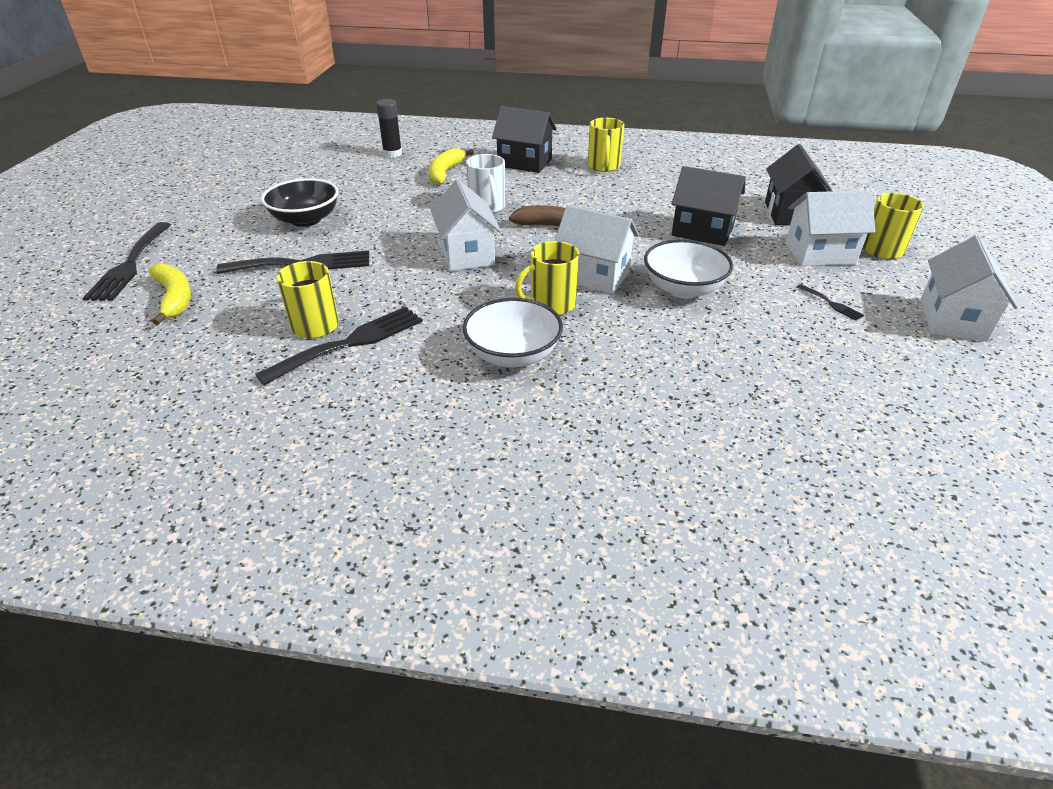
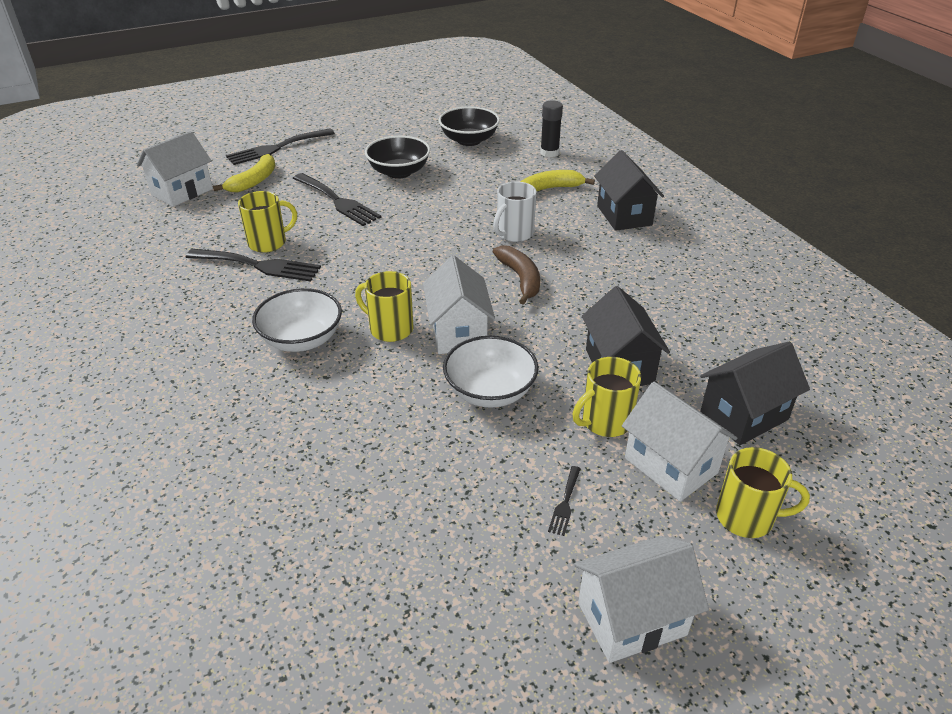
camera: 55 degrees right, 0 degrees up
(311, 174) = (469, 140): none -> black bowl
(466, 254) = (425, 258): white house -> white house (182, 192)
(604, 166) = (681, 258): yellow mug -> yellow mug (605, 422)

